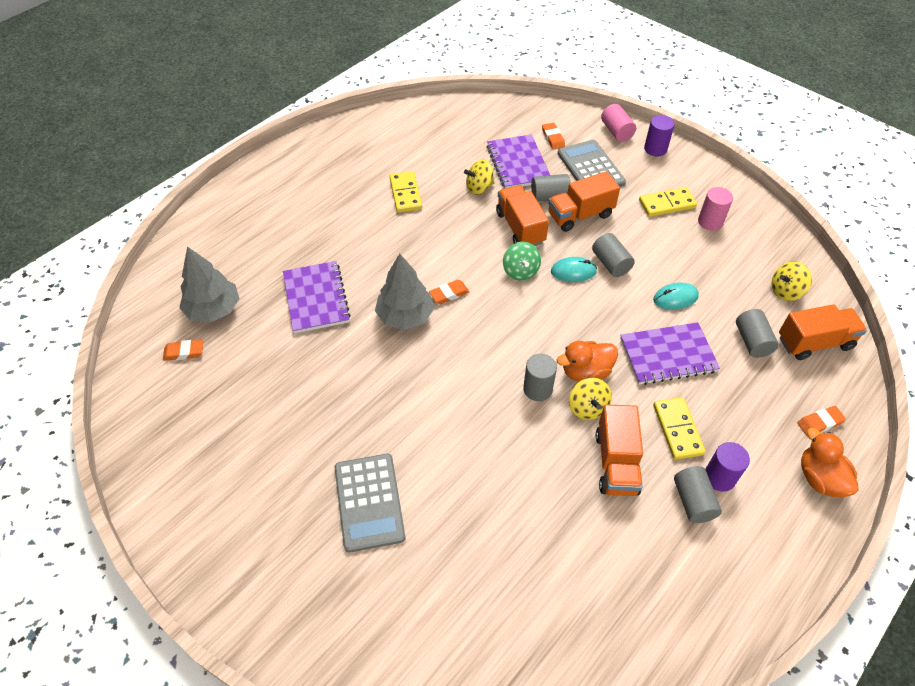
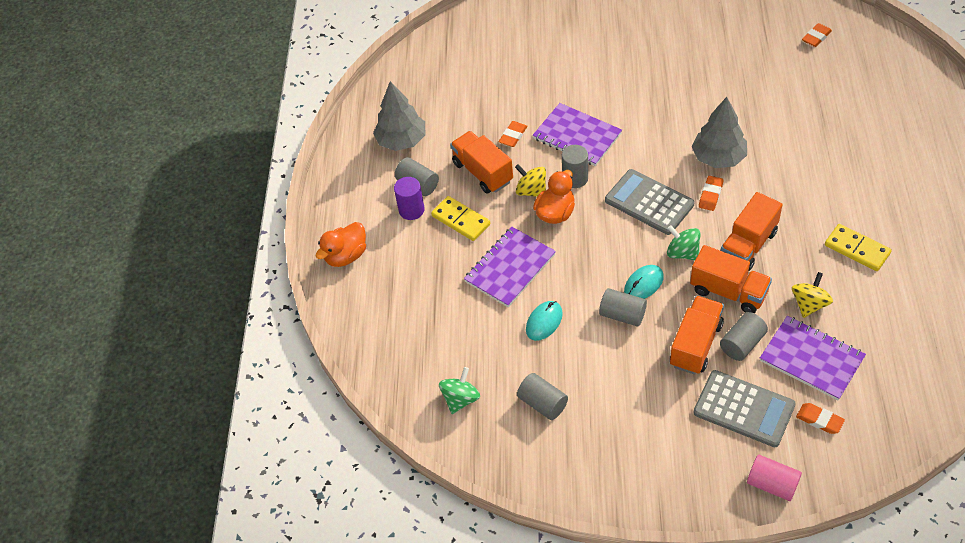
camera: 145 degrees right, 0 degrees up
(213, 310) = (842, 68): grey tree -> grey tree (401, 140)
(316, 298) = (792, 123): purple notebook -> purple notebook (577, 136)
(369, 502) = (601, 54): grey calculator -> grey calculator (649, 202)
(655, 149) = (711, 490): purple cylinder -> none
(667, 204) = (635, 420): yellow domino -> none
(710, 222) = (579, 429): pink cylinder -> none
(752, 341) = (456, 327): grey cylinder -> grey cylinder (542, 403)
(785, 291) = (460, 399): yellow spinning top -> green spinning top
(814, 342) = (407, 363): orange truck -> orange truck (748, 245)
(819, 423) = (367, 296): orange eraser -> orange eraser (513, 136)
(820, 478) = (346, 256): orange duck -> orange duck turned 105 degrees clockwise

